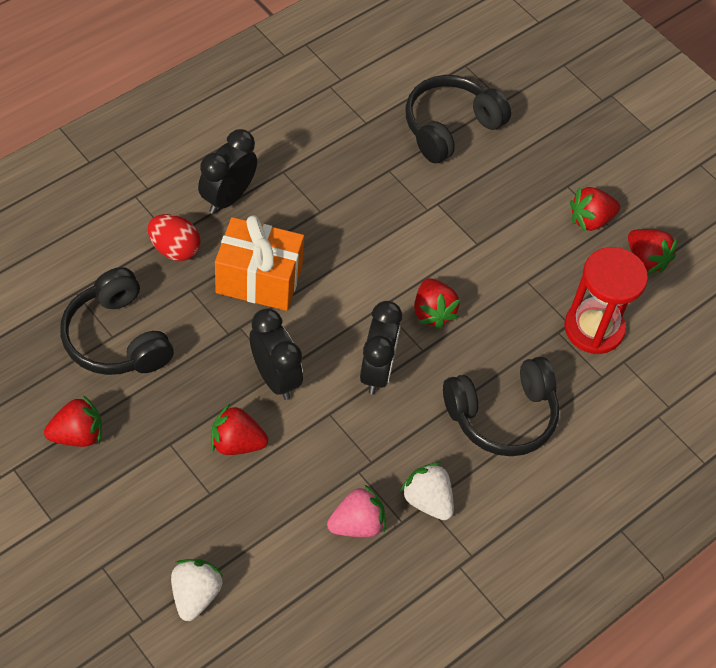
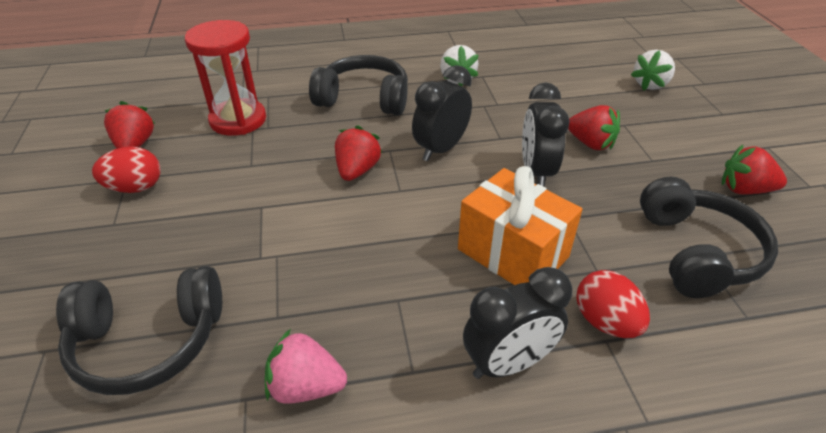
camera: 145 degrees left, 15 degrees down
(357, 524) = (515, 82): pink strawberry -> pink strawberry (306, 387)
(590, 220) = (135, 188): red strawberry -> red egg

